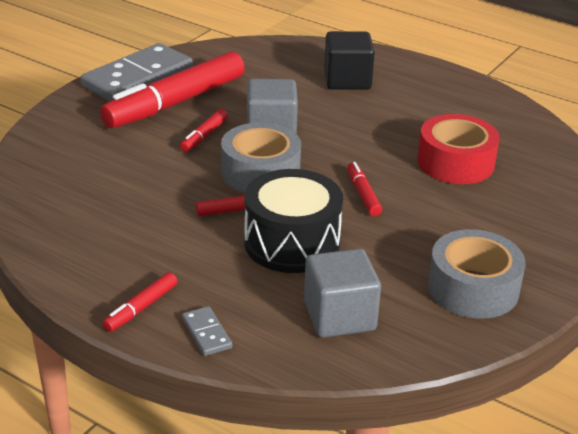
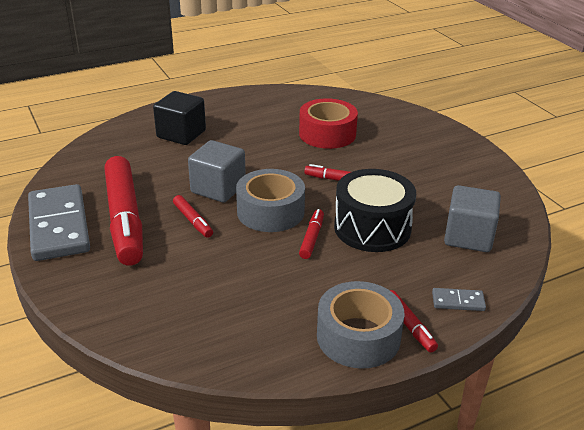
camera: 60 degrees left, 0 degrees up
(473, 288) = (466, 178): grey tape -> grey tape (358, 336)

